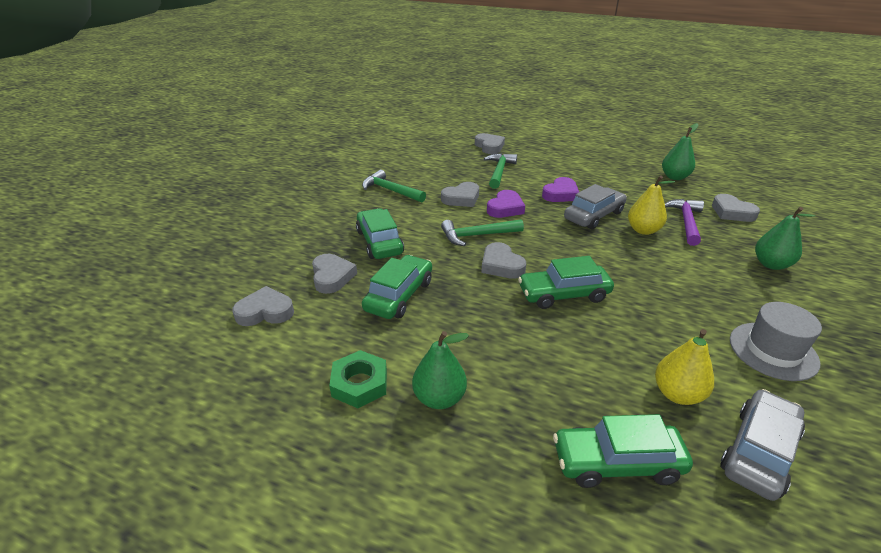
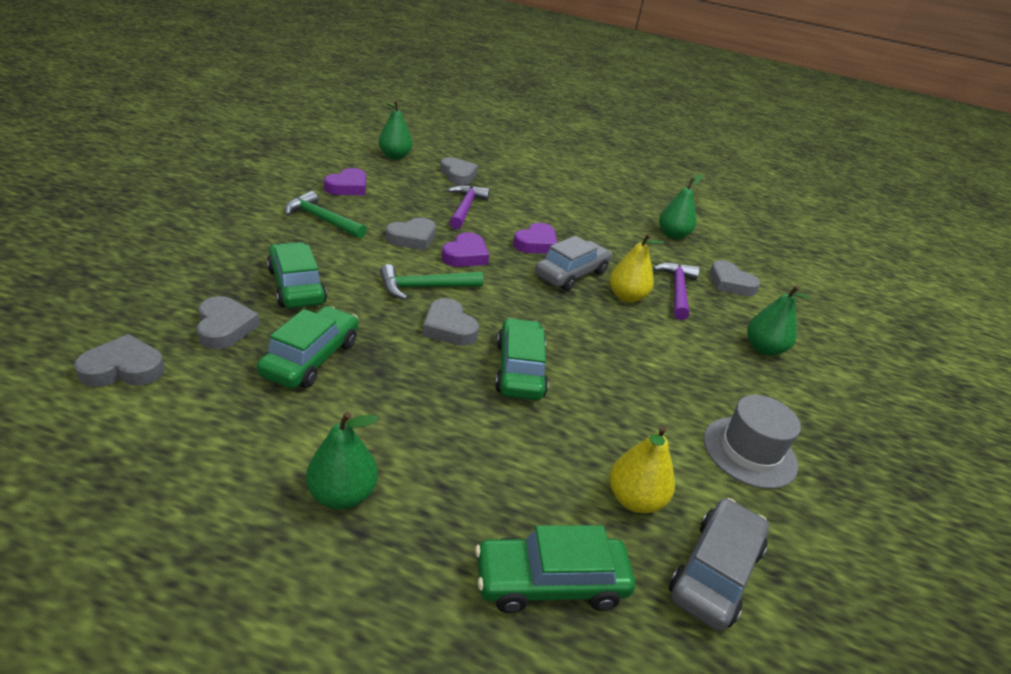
camera: 10 degrees left, 0 degrees up
(359, 384) = (239, 472): green nut -> none
(406, 164) = (348, 187): none -> purple heart
(438, 137) = (395, 156): none -> green pear
(499, 171) = (465, 208): green hammer -> purple hammer
(563, 294) = (519, 369): green car -> green car turned 105 degrees clockwise

